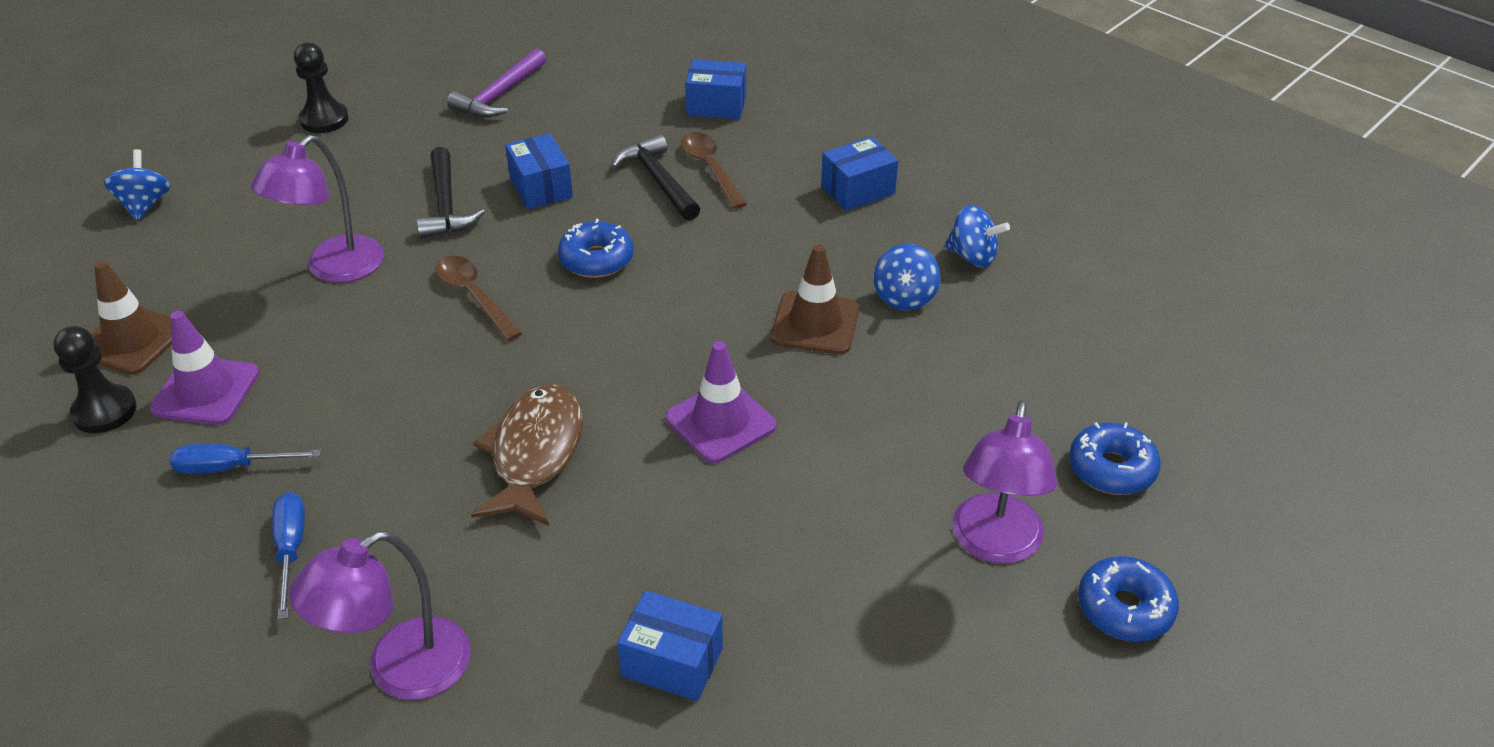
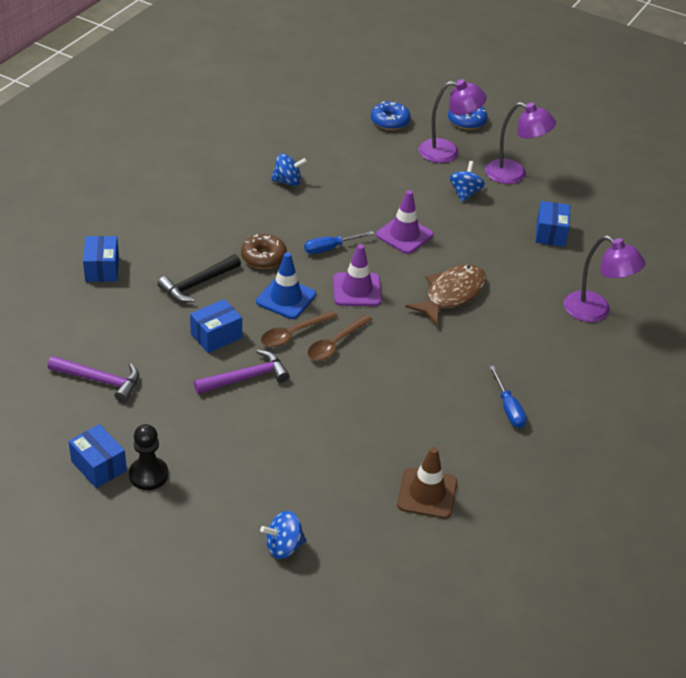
camera: 105 degrees left, 0 degrees up
(104, 411) = (490, 481): black pawn -> none
(206, 391) = (457, 440): purple traffic cone -> purple traffic cone (357, 290)
(291, 550) = (550, 367): blue screwdriver -> blue screwdriver (330, 248)
(333, 269) = (328, 415): purple lamp -> purple lamp (514, 174)
(446, 205) = (246, 378): black hammer -> purple hammer
(534, 454) = (451, 295): brown fish -> brown fish turned 135 degrees clockwise
(596, 259) = (286, 298): blue donut -> blue traffic cone
(701, 248) = (263, 257): none -> brown donut
(710, 169) = (179, 263): brown spoon -> brown spoon (293, 334)
(815, 323) = (319, 210): brown traffic cone -> none
(858, 190) = (191, 202): blue box -> blue box (99, 466)
(972, 256) = (246, 160): blue spinning top -> blue spinning top (465, 193)

